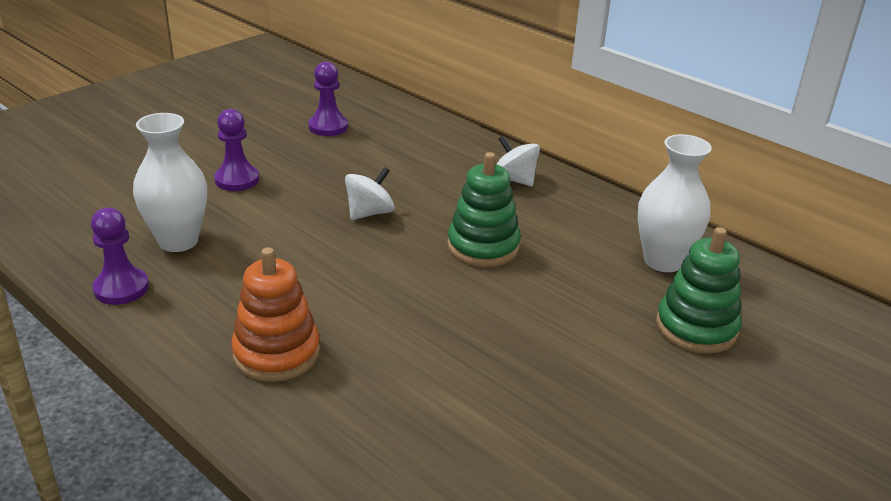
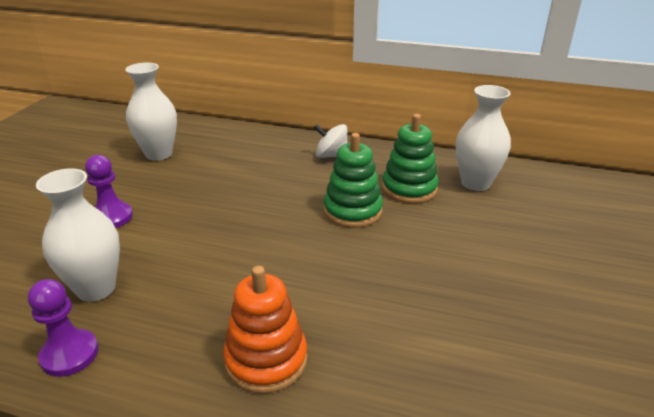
camera: 25 degrees left, 0 degrees up
(328, 127) = (159, 154): purple pawn -> white vase
(370, 213) = (246, 211): white spinning top -> none
(696, 328) = (538, 222): green stacking toy -> green stacking toy (409, 188)

